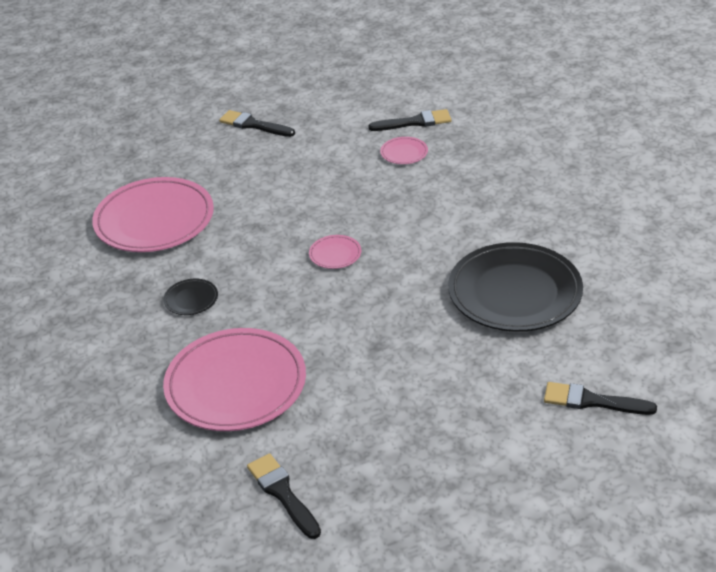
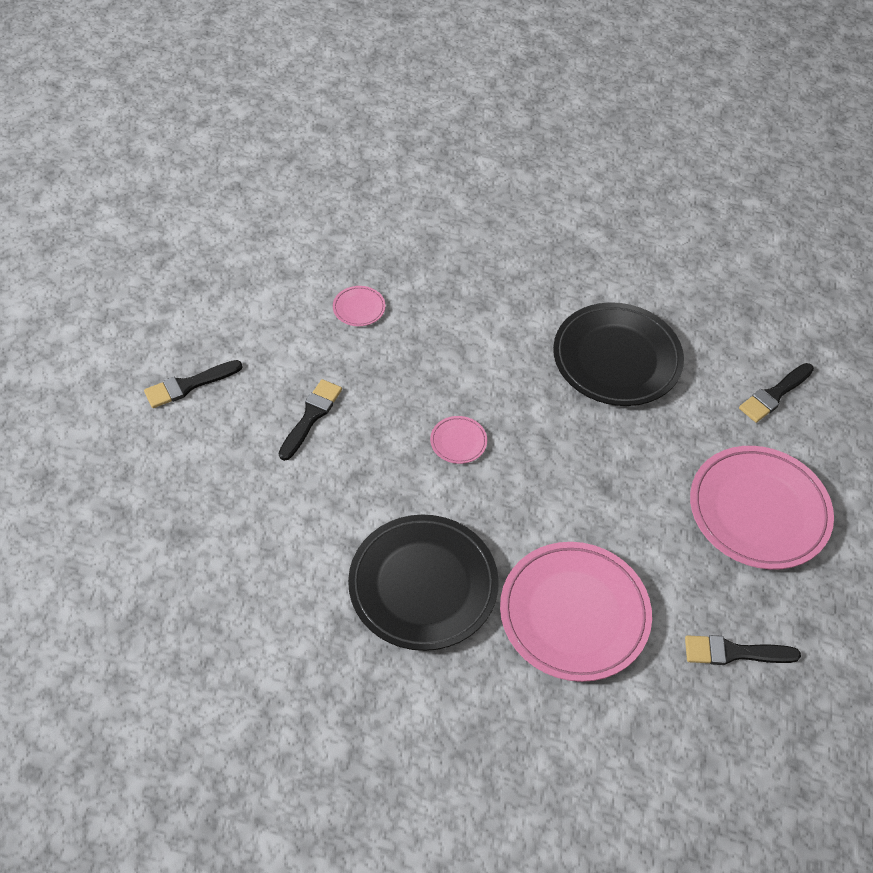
camera: 60 degrees left, 15 degrees up
(154, 220) = (266, 550): pink plate -> pink plate (758, 511)
(191, 299) = (423, 585): black plate -> black plate, size x2.40
(414, 122) = (320, 273): black brush -> black brush (311, 416)

